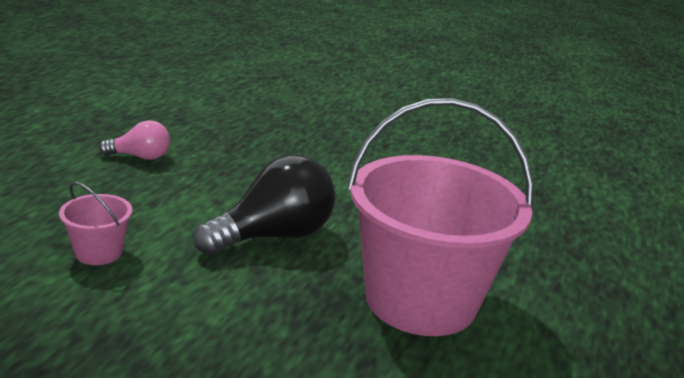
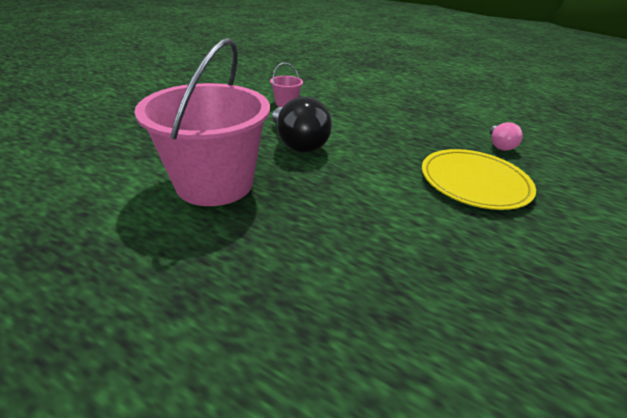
camera: 100 degrees right, 10 degrees up
(140, 157) = (391, 113): pink light bulb -> pink light bulb (499, 145)
(327, 134) = (474, 182): none -> yellow plate

